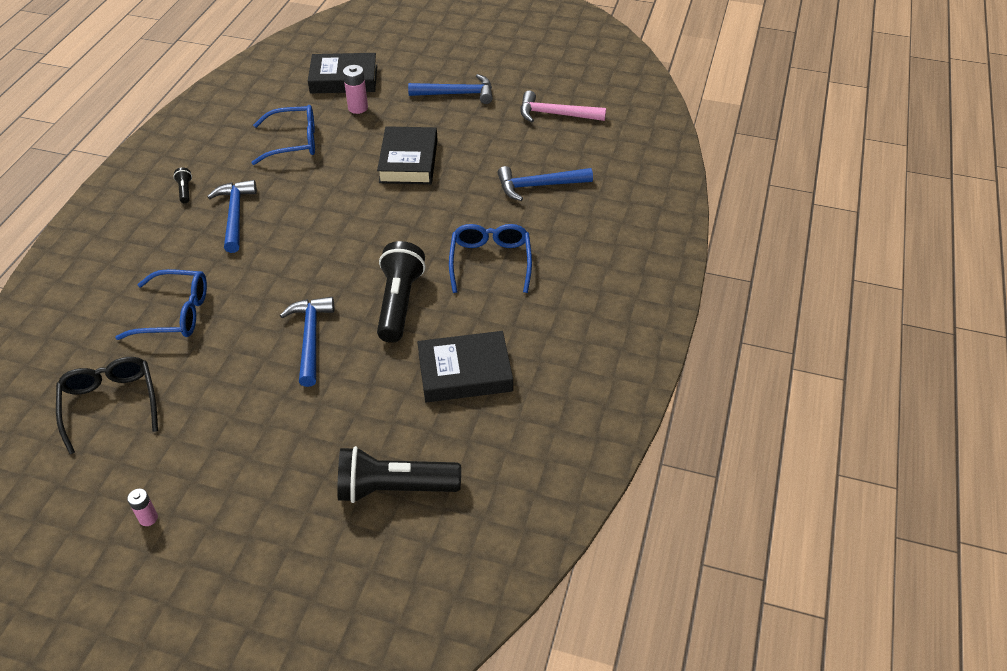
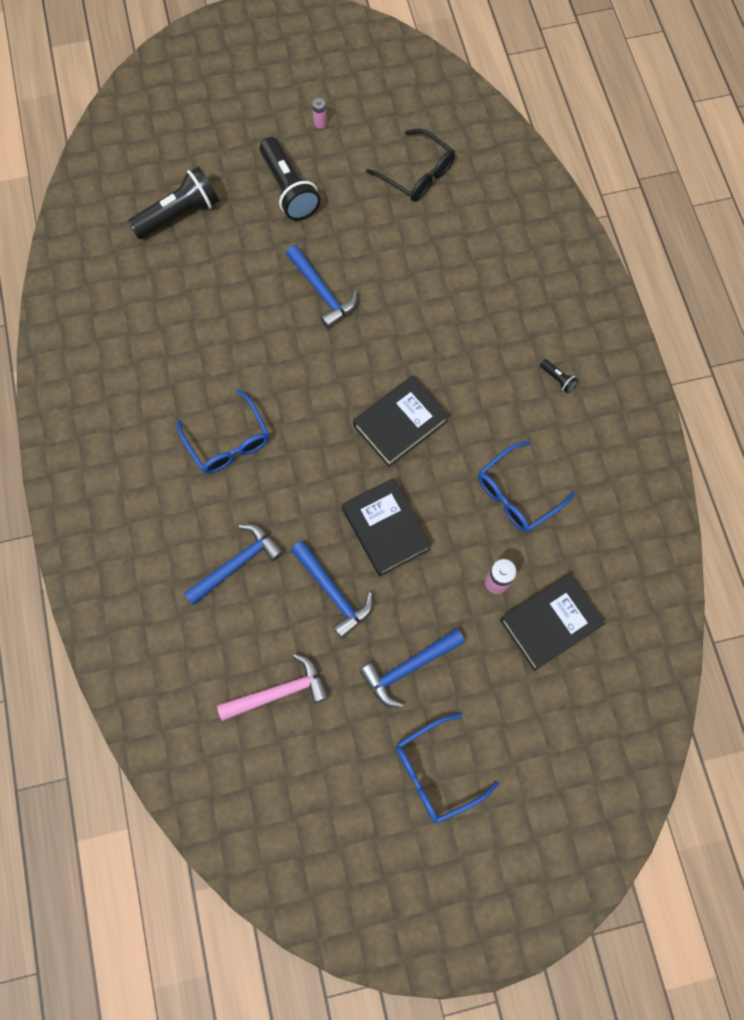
camera: 150 degrees right, 25 degrees up
(175, 314) = (442, 260): blue glasses -> blue glasses (436, 771)
(235, 215) = (488, 376): blue hammer -> blue hammer (333, 592)
(399, 303) = (277, 359): black flashlight -> black flashlight (289, 189)
(465, 372) = (184, 323): black book -> black book (400, 424)

